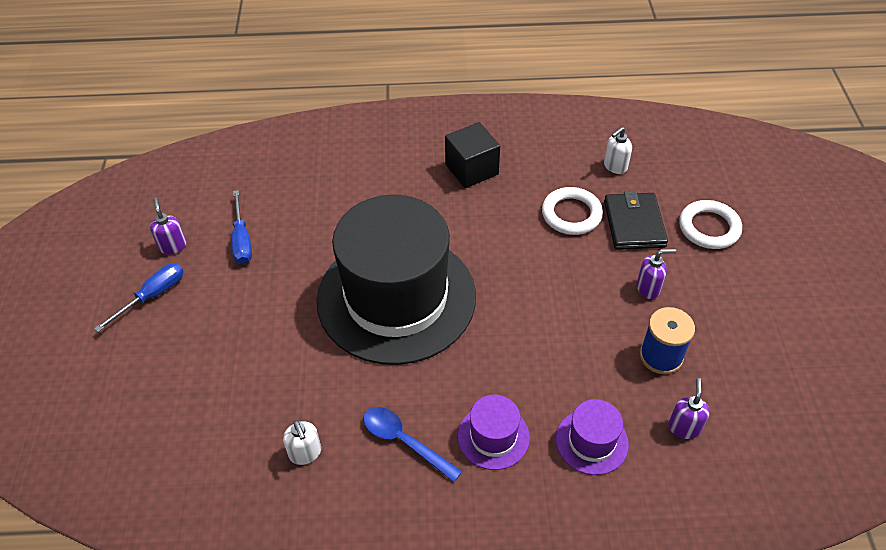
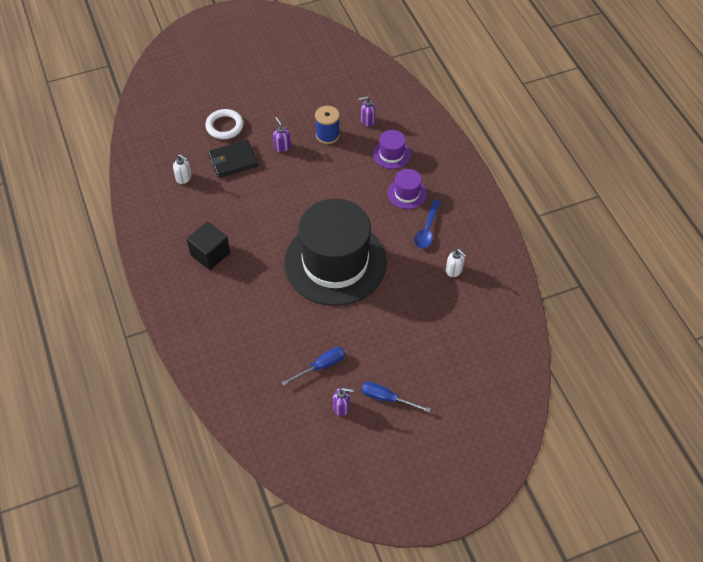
camera: 110 degrees left, 5 degrees up
(173, 246) = (342, 407): purple soap dispenser -> purple soap dispenser turned 135 degrees counterclockwise
(305, 453) = (454, 270): white soap dispenser -> white soap dispenser turned 90 degrees clockwise
(571, 214) = (235, 192): white ring -> none

